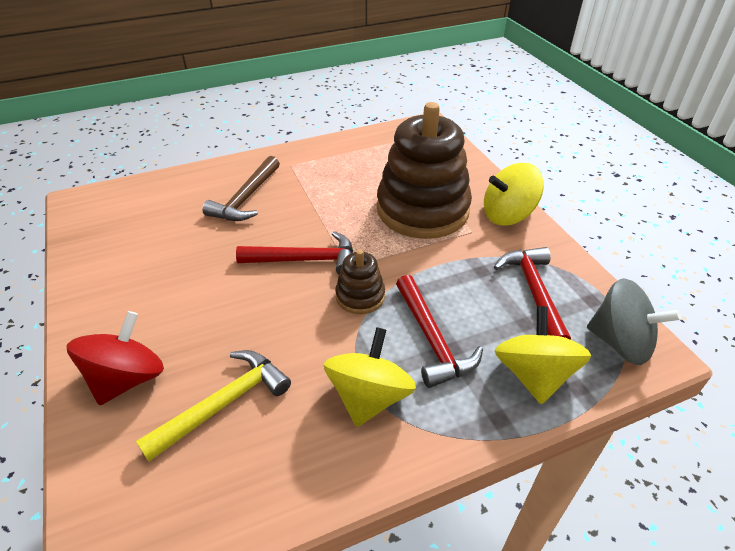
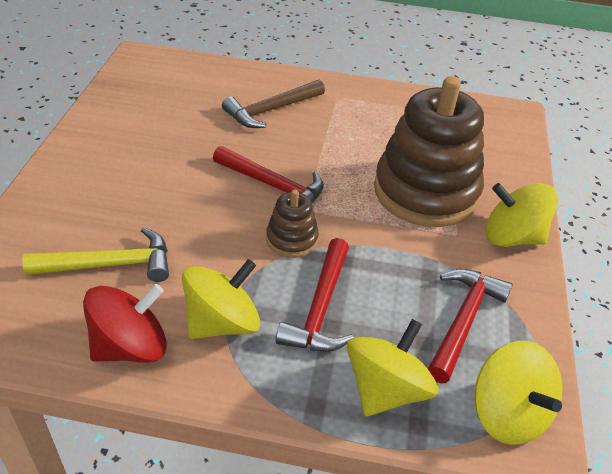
camera: 30 degrees right, 0 degrees up
(127, 378) = (62, 209): red spinning top -> red spinning top (130, 347)
(620, 342) = (508, 414): grey spinning top -> yellow spinning top

